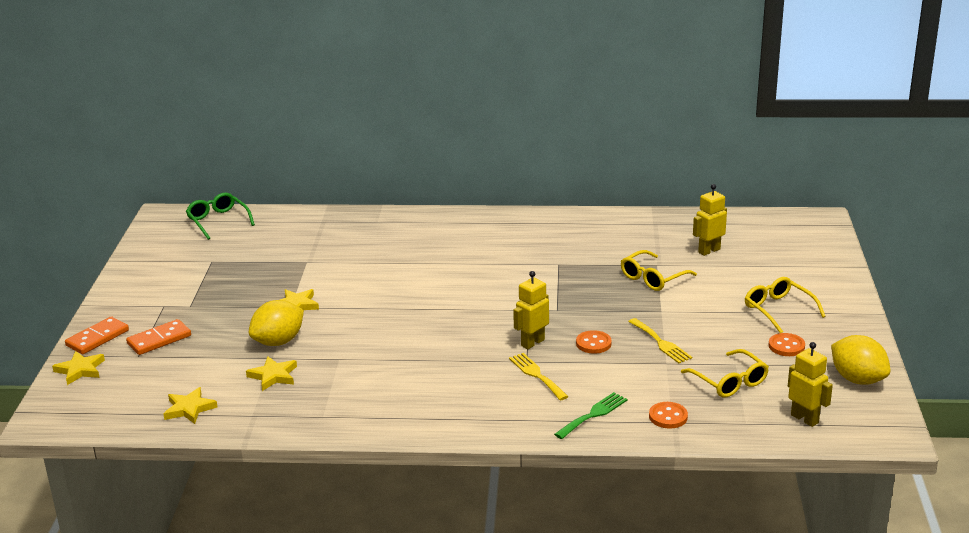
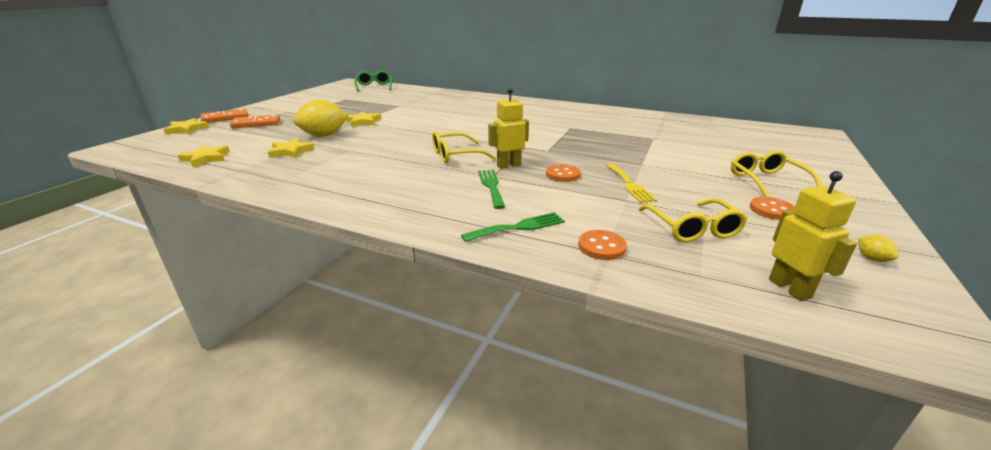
camera: 20 degrees right, 0 degrees up
(536, 375) = (491, 186): yellow fork -> green fork
(653, 278) = (646, 144): yellow glasses -> yellow glasses (456, 155)
(709, 251) = (705, 137): yellow robot -> none
(857, 379) = (872, 259): yellow lemon -> yellow lemon, size x0.41

